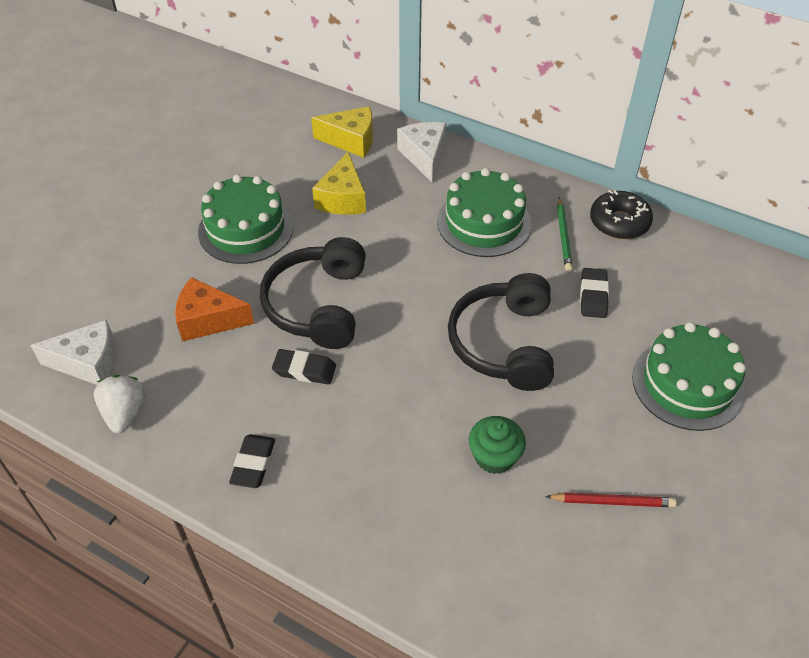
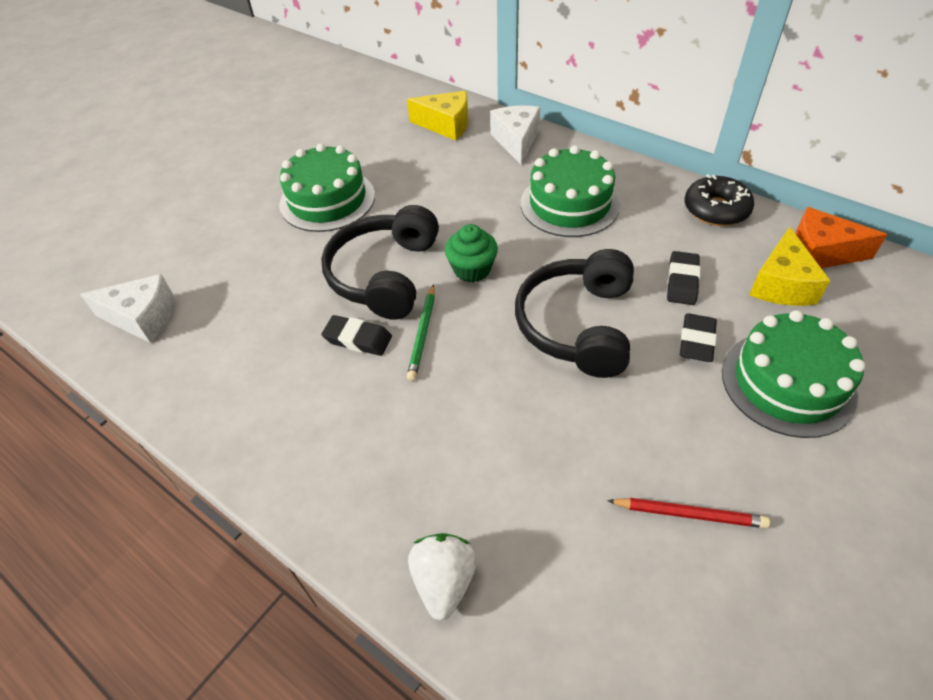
camera: 10 degrees right, 0 degrees up
(125, 413) = (164, 371): white strawberry -> white strawberry (444, 581)
(208, 320) = (271, 283): orange cheese -> orange cheese (820, 253)
(253, 464) = (283, 434): black eraser -> black eraser (696, 341)
(343, 198) = (428, 176): yellow cheese -> yellow cheese (781, 284)
(494, 457) = (552, 448): green cupcake -> green cupcake (472, 269)
(563, 236) = (654, 220): green pencil -> green pencil (422, 334)

